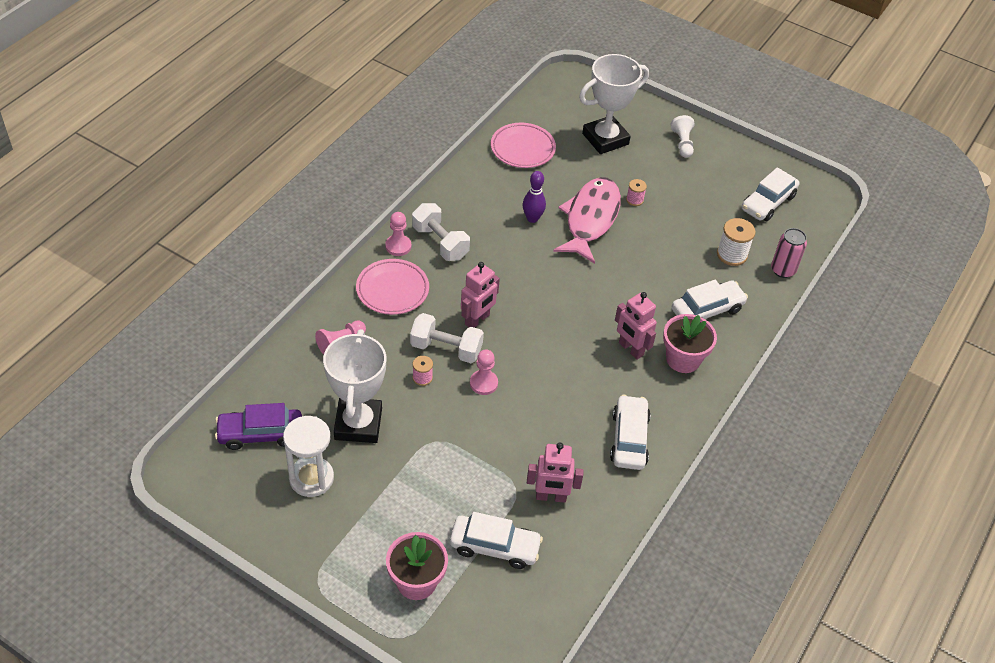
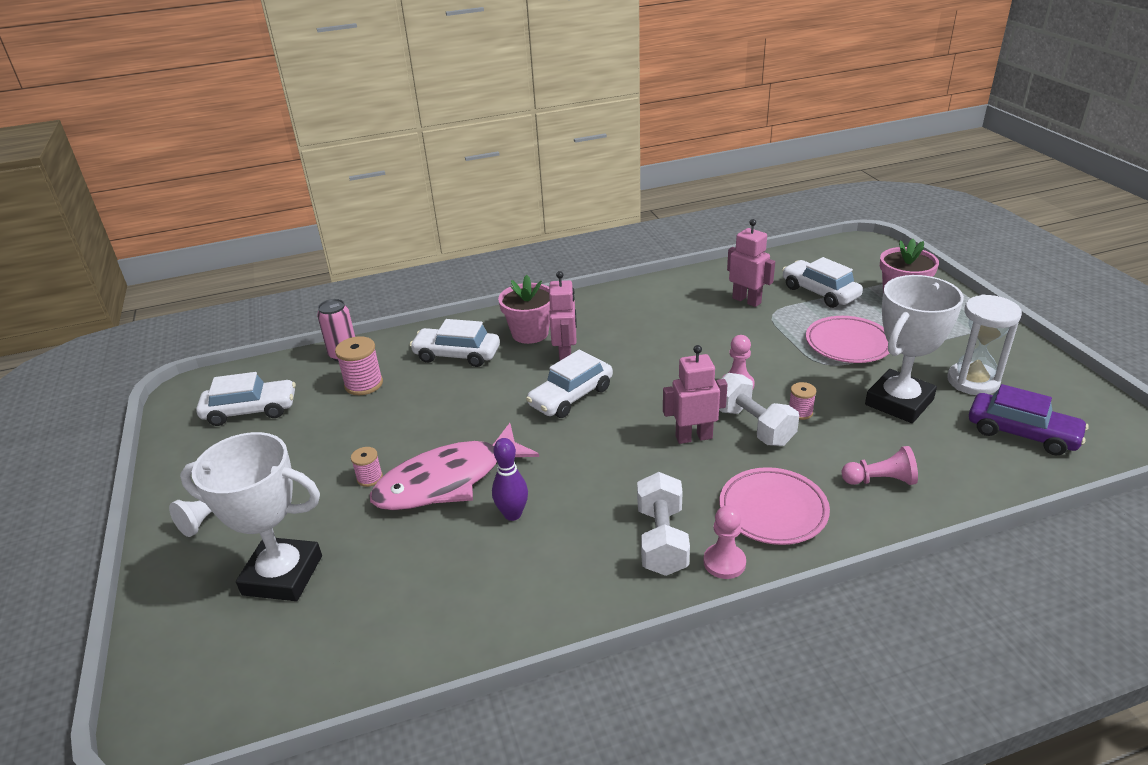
camera: 135 degrees left, 15 degrees down
(522, 148) = (405, 623): pink plate -> pink plate (848, 344)
(629, 439) = (643, 307): white car -> white car (571, 396)
(732, 254) = (364, 384): white spool -> pink spool

